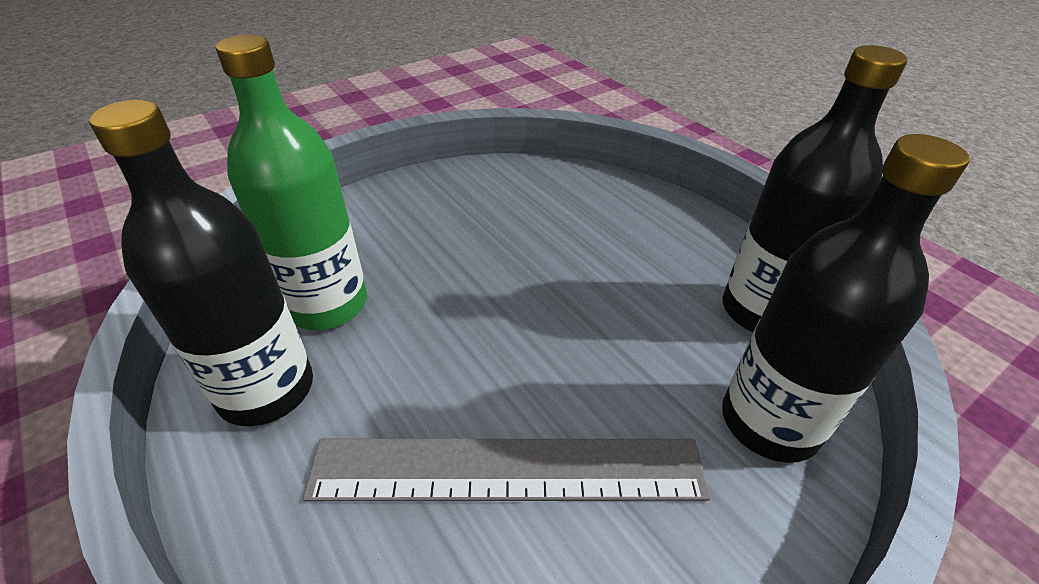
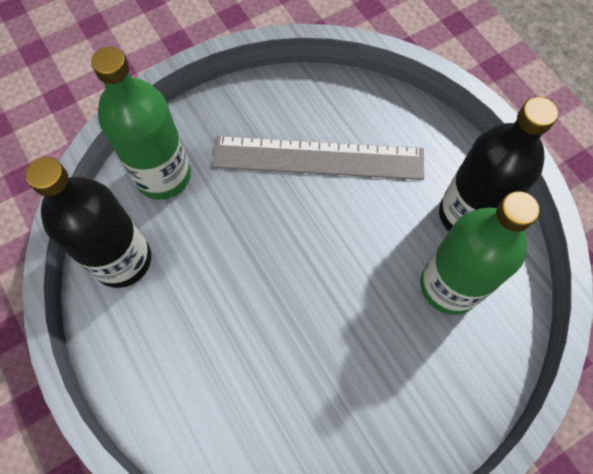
camera: 175 degrees left, 25 degrees up
(769, 422) = (163, 175): black bottle -> green bottle

